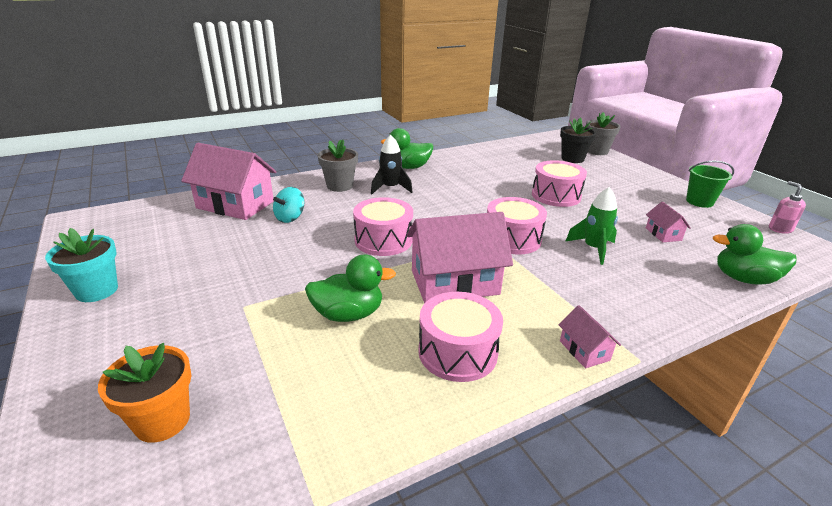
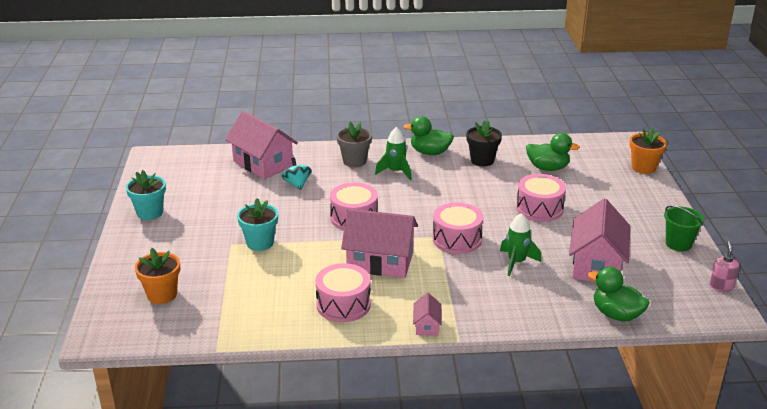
camera: 25 degrees right, 0 degrees up
(285, 295) = (260, 243): none -> turquoise flower pot
(290, 218) = (297, 184): turquoise spinning top -> turquoise spinning top turned 105 degrees clockwise
(348, 314) = (292, 265): green duck -> green duck (548, 168)
(390, 188) = (395, 172): black rocket -> green rocket
(572, 159) = (604, 172): black flower pot -> black flower pot (482, 160)
(597, 151) = (643, 168): grey flower pot -> orange flower pot
(663, 234) = (596, 265): pink house -> pink house, size x2.19

